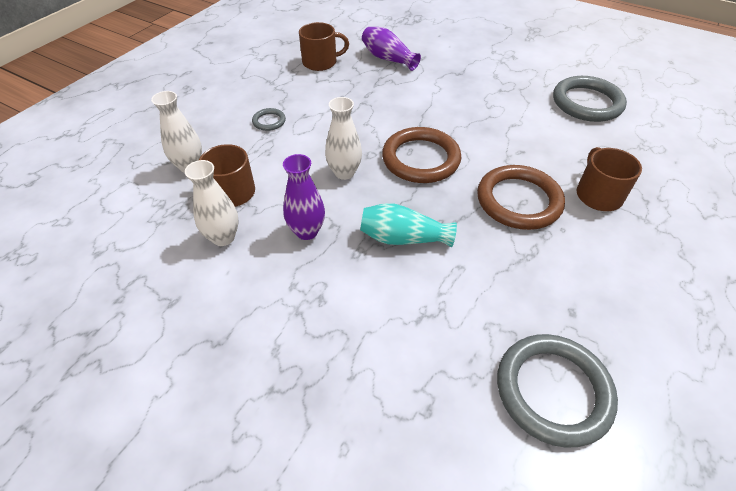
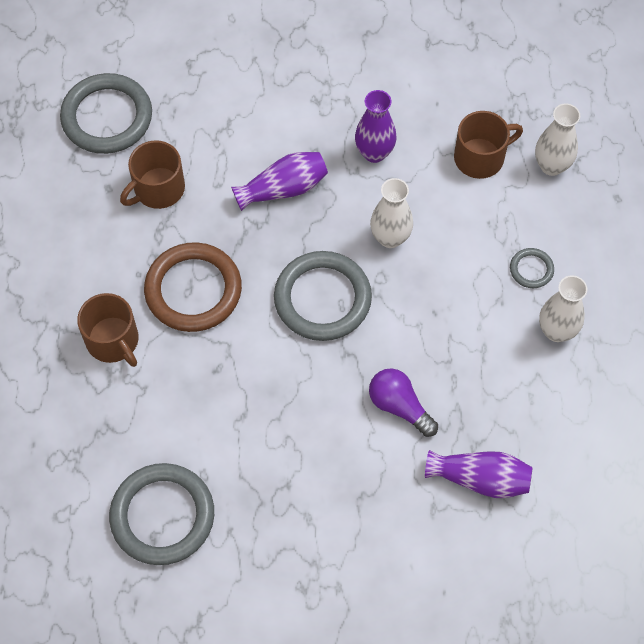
camera: 150 degrees right, 15 degrees up
(223, 237) = (442, 111): white vase -> white vase (556, 331)
(320, 62) = (565, 418): brown mug -> brown mug (158, 189)
(403, 238) = (283, 189): turquoise vase -> purple vase
(409, 96) = (399, 406): none -> purple light bulb
(421, 159) = (322, 299): brown ring -> grey ring

